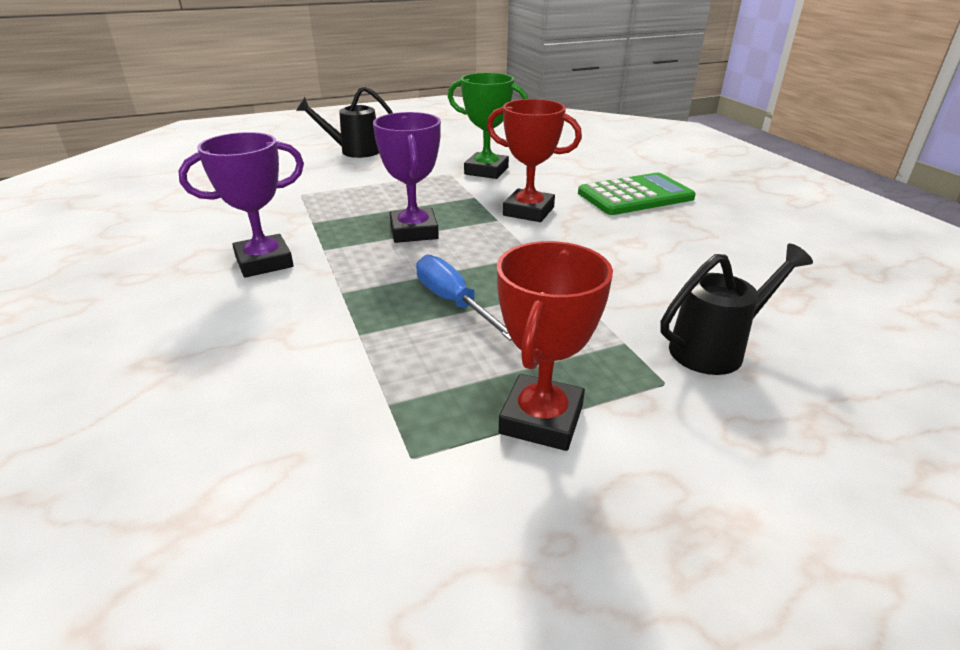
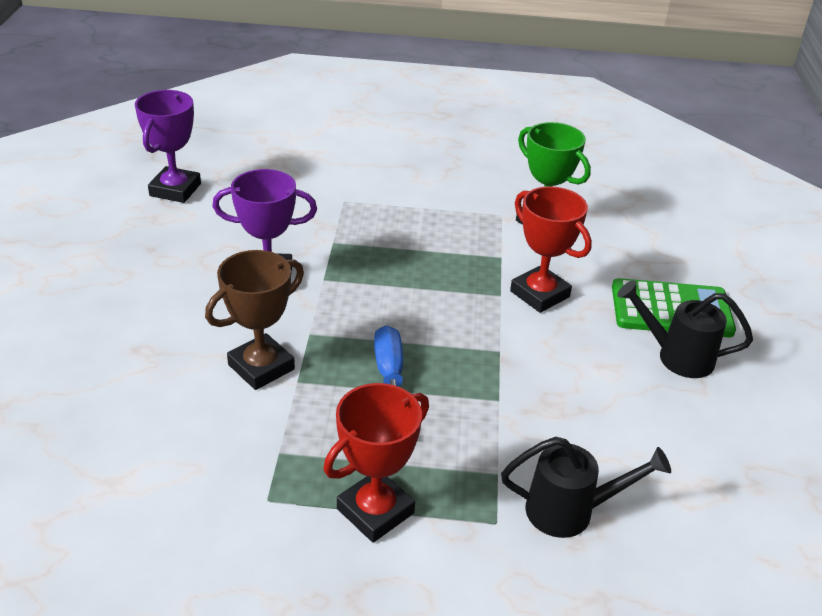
camera: 25 degrees right, 5 degrees up
(309, 334) = (261, 367): none -> brown trophy
(354, 151) = (429, 151): black watering can -> black watering can (677, 356)
(414, 231) = (413, 284): purple trophy -> purple trophy (175, 190)

